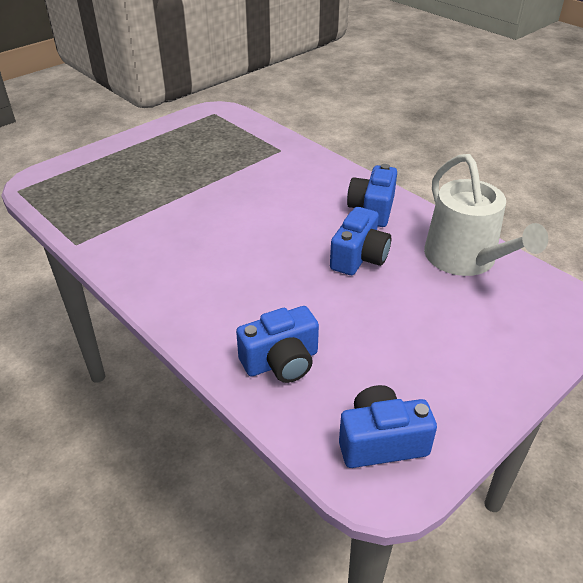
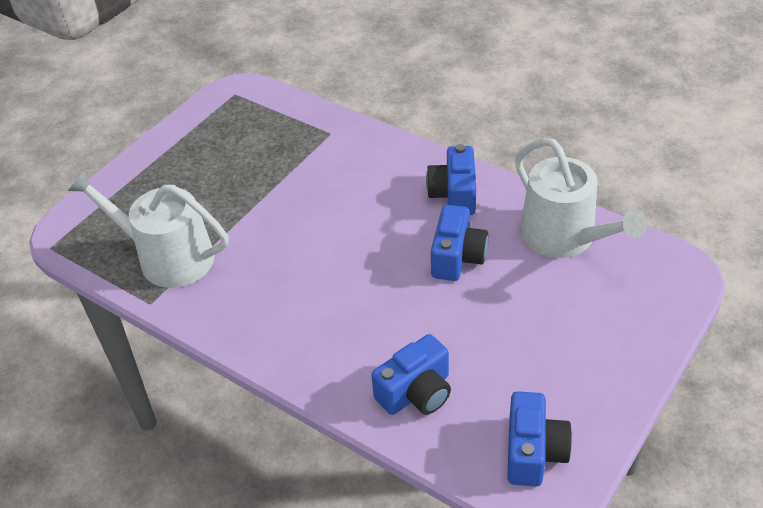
camera: 10 degrees left, 5 degrees up
(107, 213) = (167, 257): none -> white watering can
(381, 441) = (533, 452): blue camera -> blue camera turned 120 degrees clockwise

